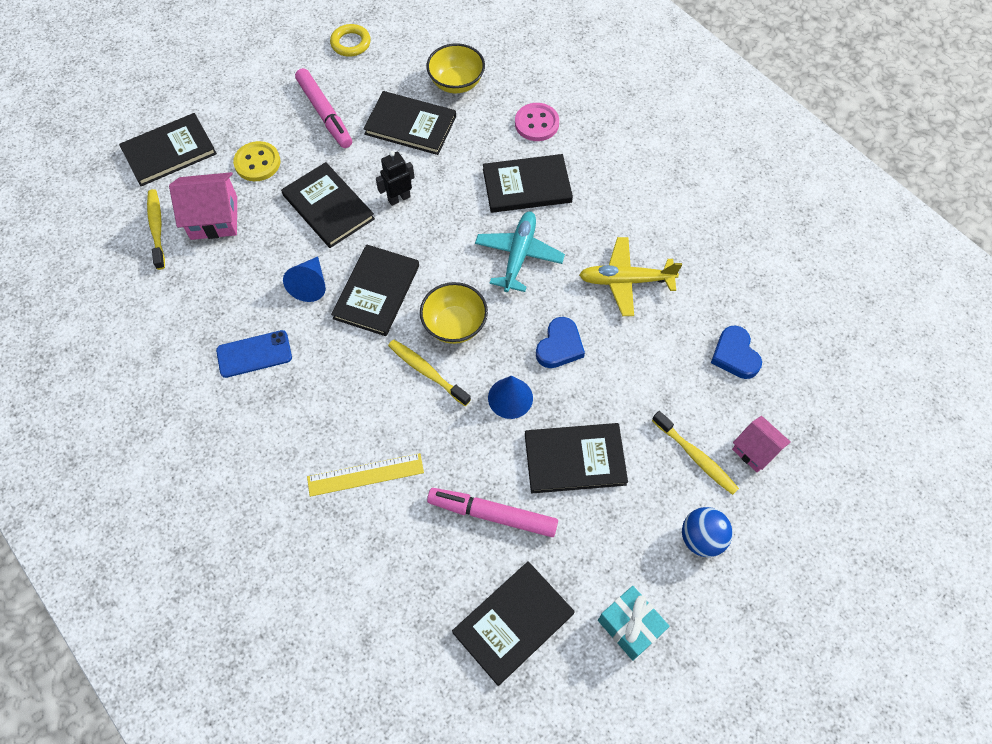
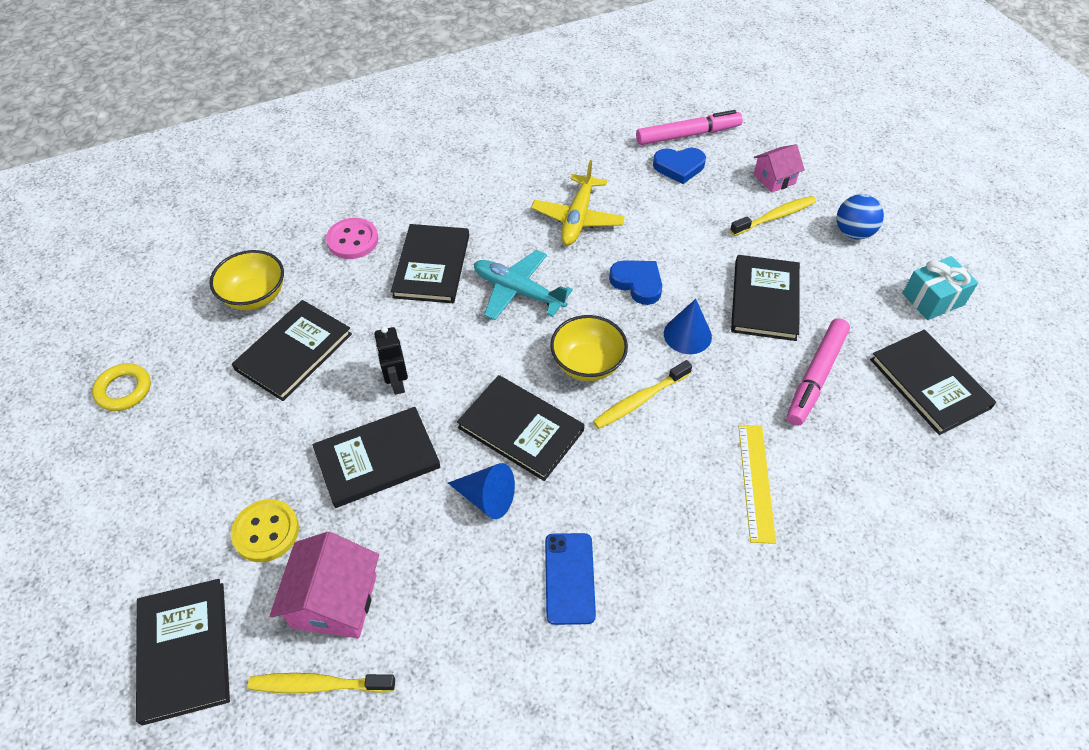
camera: 75 degrees left, 10 degrees down
(325, 113) = (225, 438): pink marker -> pink marker (688, 135)

